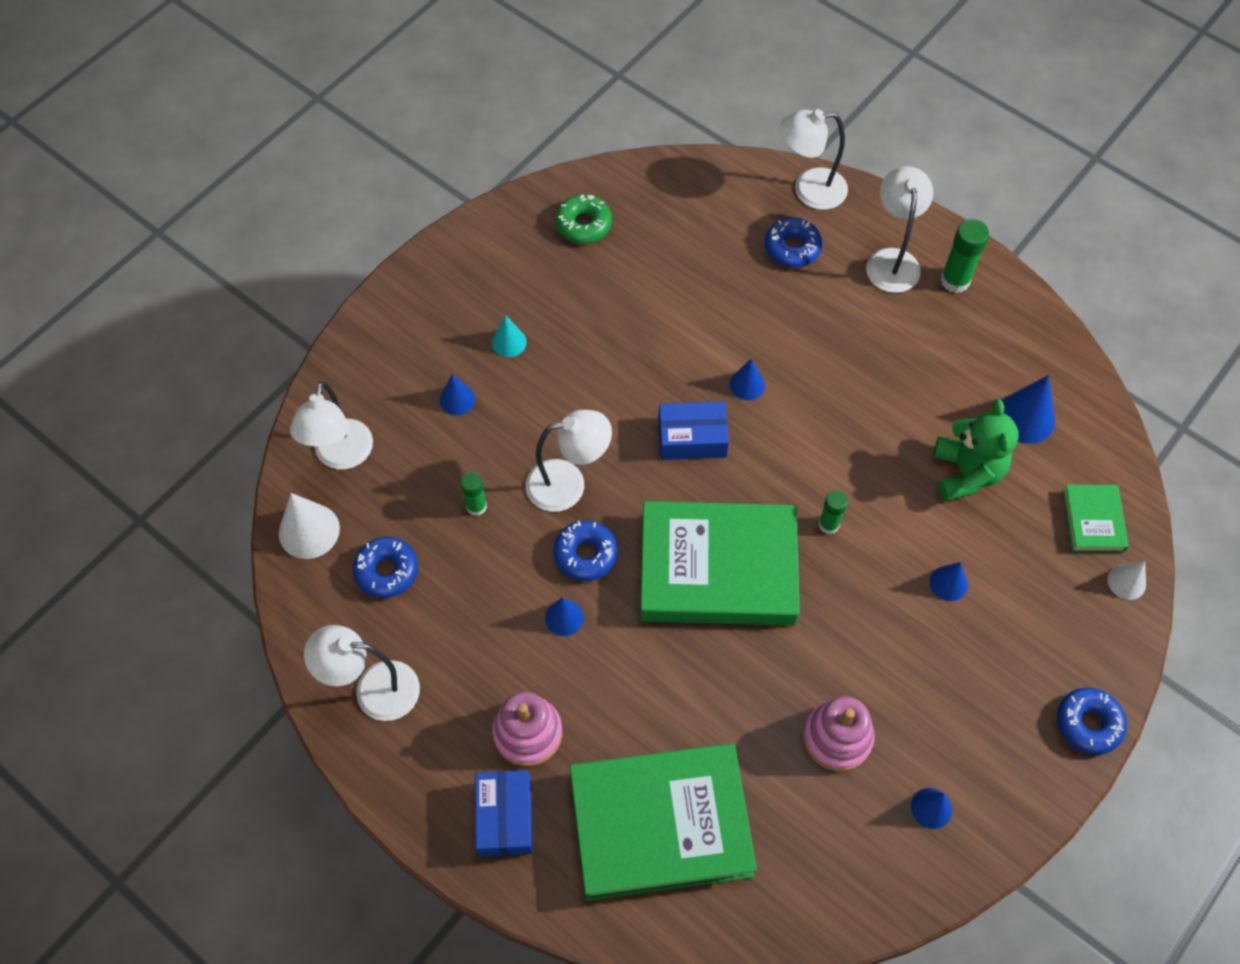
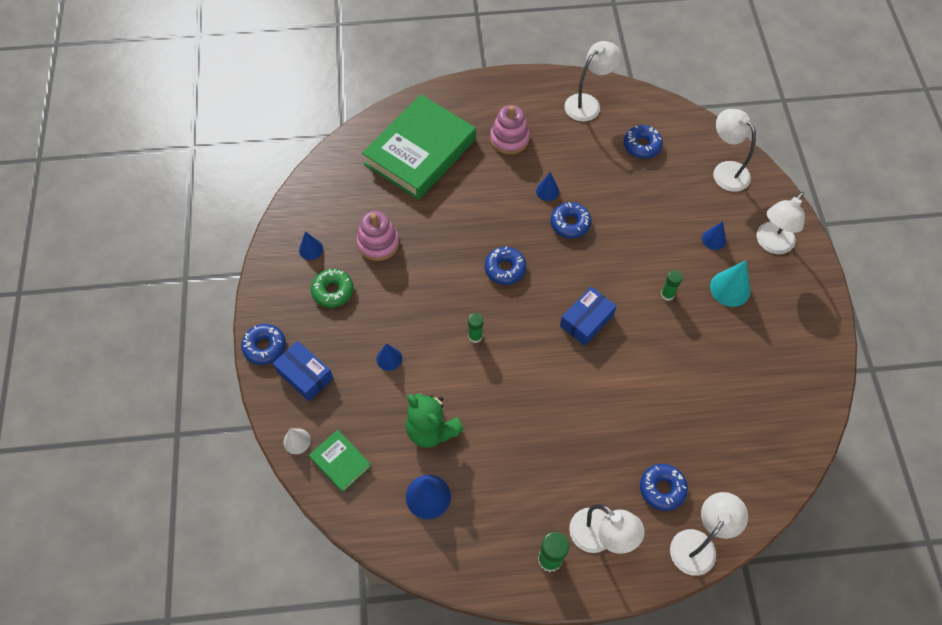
camera: 135 degrees right, 0 degrees up
(309, 531) = (693, 132): white cone -> none
(476, 506) = (641, 202): green glue stick -> green glue stick (667, 294)
(505, 817) = (483, 106): blue box -> blue box (305, 375)
(509, 342) = (730, 288): turquoise cone -> turquoise cone, size x1.62
(568, 484) = (615, 247): white lamp -> white lamp (771, 244)
(583, 224) = (783, 391): green donut -> green donut (333, 291)
(717, 569) = (505, 269): green book -> blue donut
(747, 384) = (592, 375): blue cone -> none

